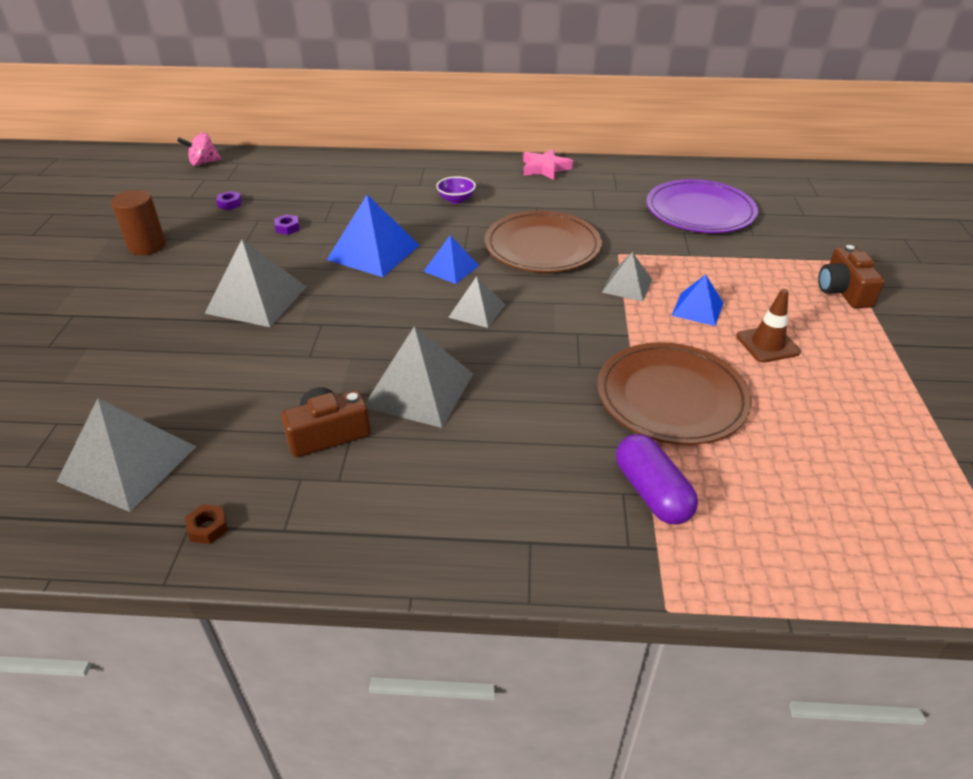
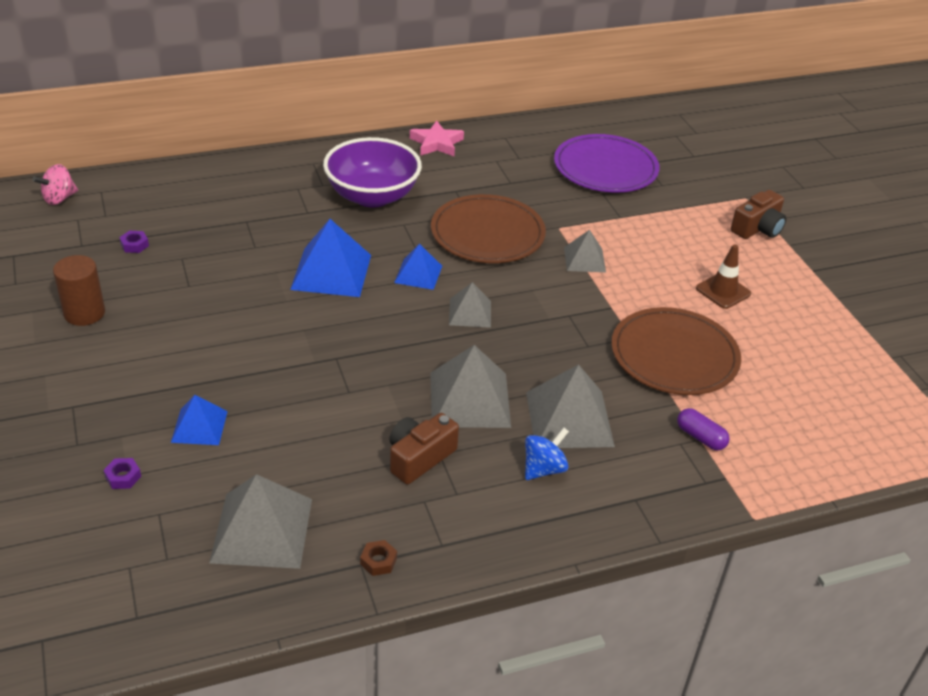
camera: 25 degrees left, 0 degrees up
(256, 299) = (253, 347): grey pyramid -> grey pyramid (569, 419)
(287, 228) = (222, 262): purple nut -> purple nut (123, 477)
(447, 479) = (544, 469): none -> blue spinning top
(456, 200) = (372, 196): purple bowl -> purple bowl, size x2.35
(652, 492) = (700, 437): purple capsule -> purple capsule, size x0.65
(697, 309) = (653, 270): blue pyramid -> blue pyramid (199, 426)
(843, 291) = (757, 228): brown camera -> brown camera turned 105 degrees counterclockwise

